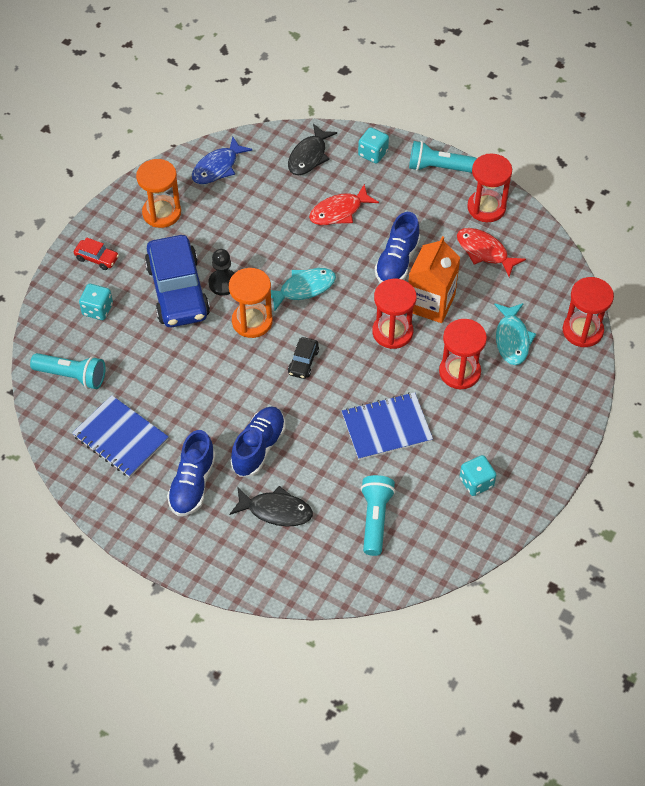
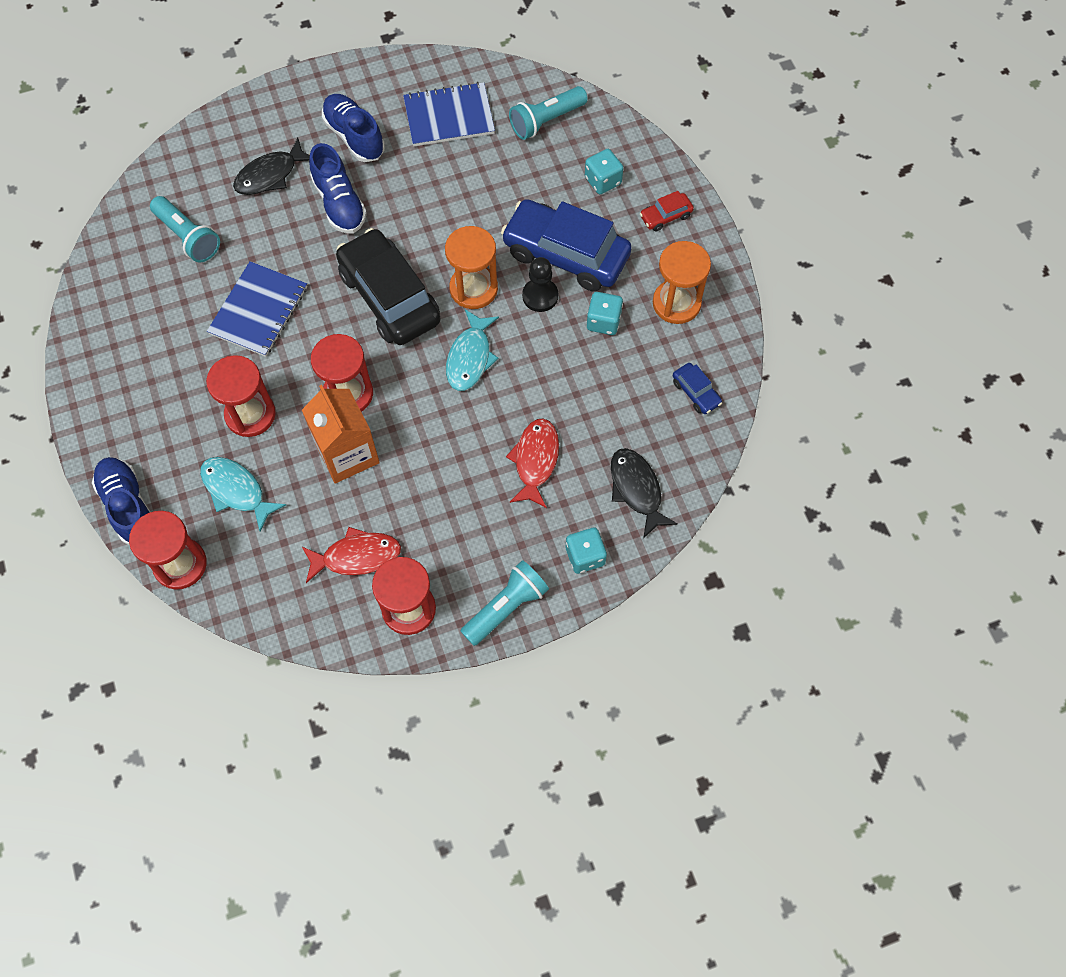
camera: 130 degrees right, 10 degrees up
(217, 167) = (696, 392): blue fish -> blue car
(303, 362) = (389, 297): black car -> black car, size x2.34
(397, 261) = (423, 463): blue shoe -> blue shoe (128, 506)
(476, 482) = (137, 336): turquoise dice -> turquoise dice (603, 321)

